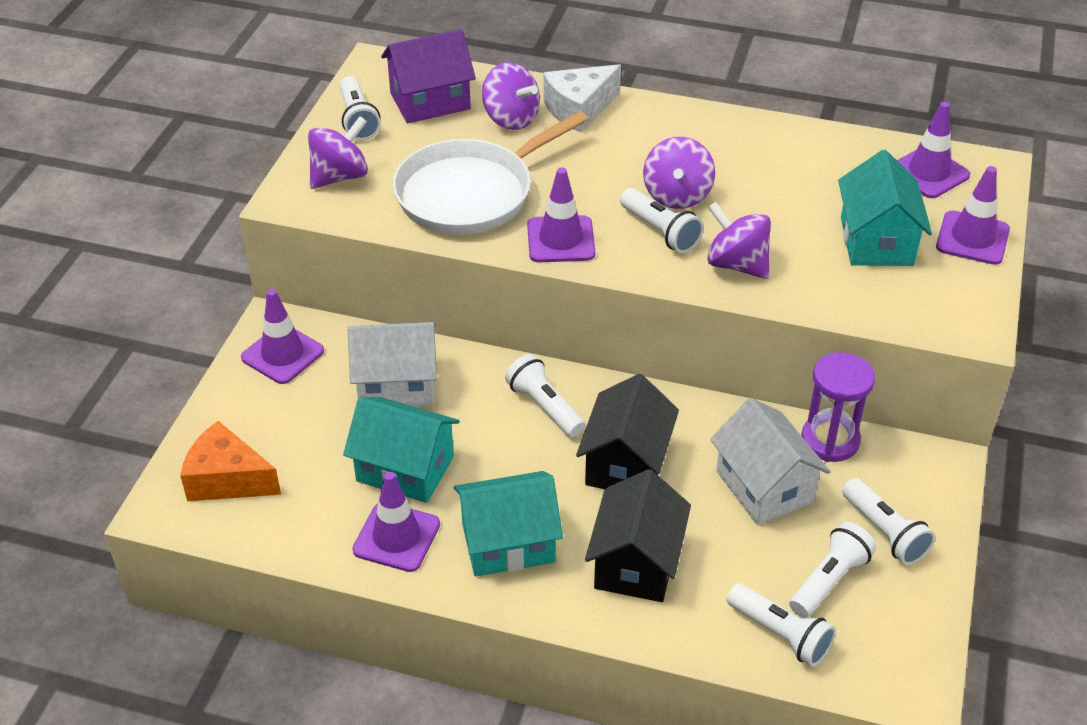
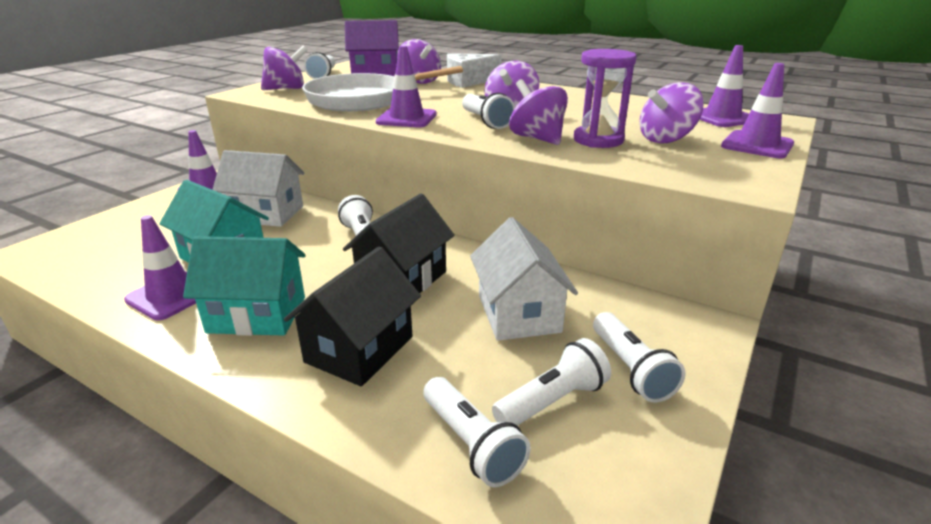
camera: 15 degrees right, 15 degrees down
(227, 479) = (92, 243): orange cheese -> none
(830, 440) = (597, 291): purple hourglass -> purple hourglass (598, 140)
(876, 241) = (666, 139): turquoise house -> purple spinning top

